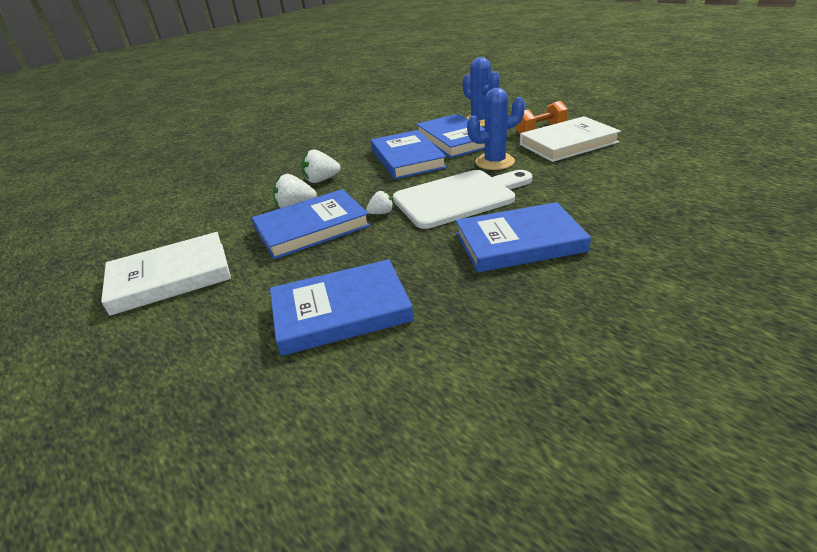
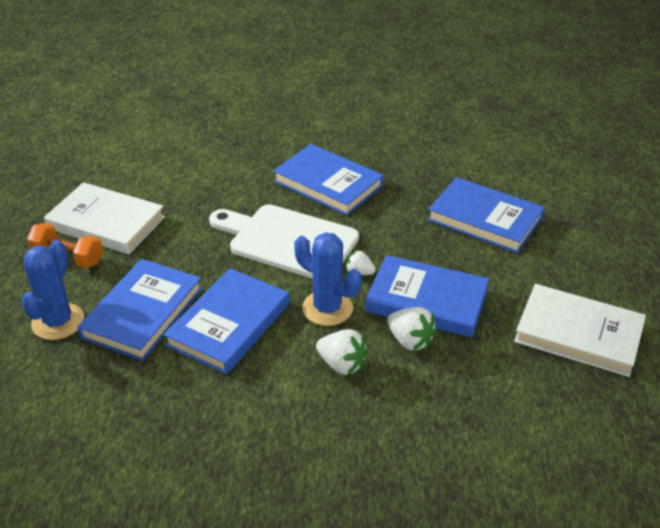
camera: 135 degrees left, 5 degrees up
(494, 162) = (191, 252): blue cactus -> blue cactus (327, 308)

